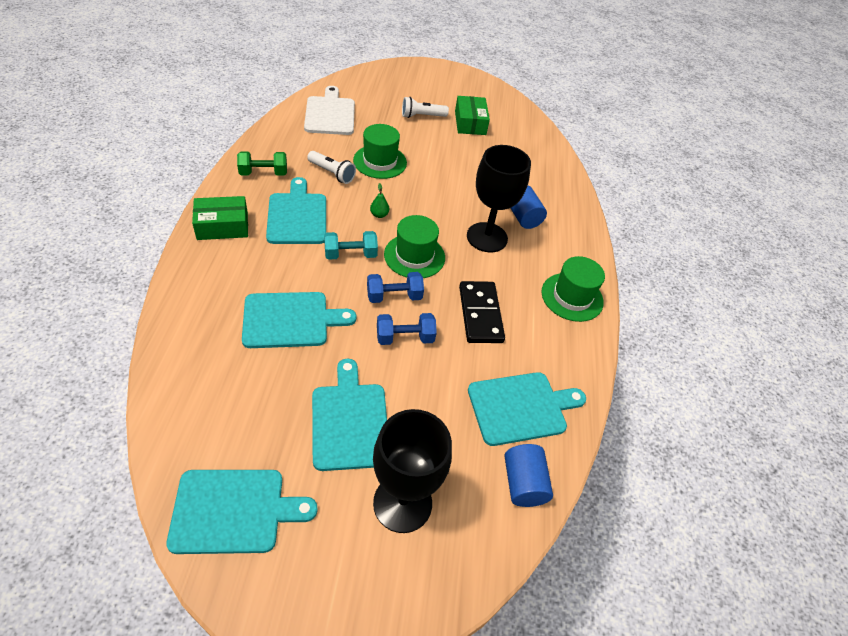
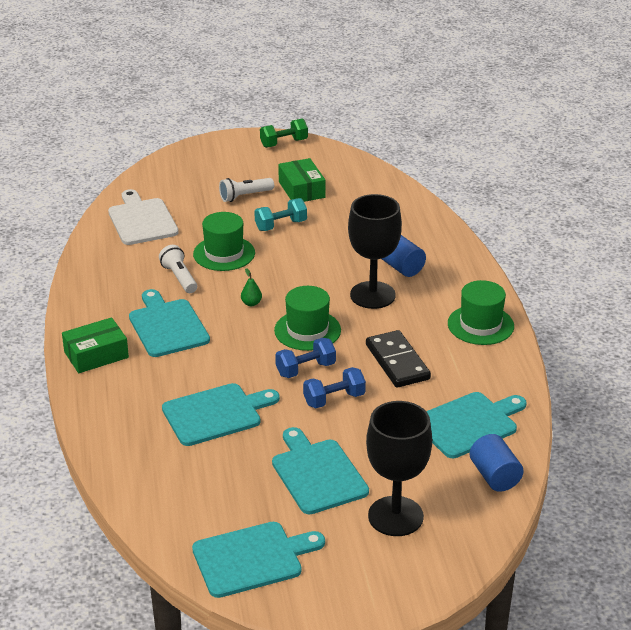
camera: 10 degrees left, 15 degrees down
(263, 173) = (106, 296): green dumbbell -> green dumbbell (284, 143)
(332, 173) = (179, 278): white flashlight -> white flashlight turned 135 degrees counterclockwise
(350, 254) = (242, 345): turquoise dumbbell -> turquoise dumbbell (281, 225)

